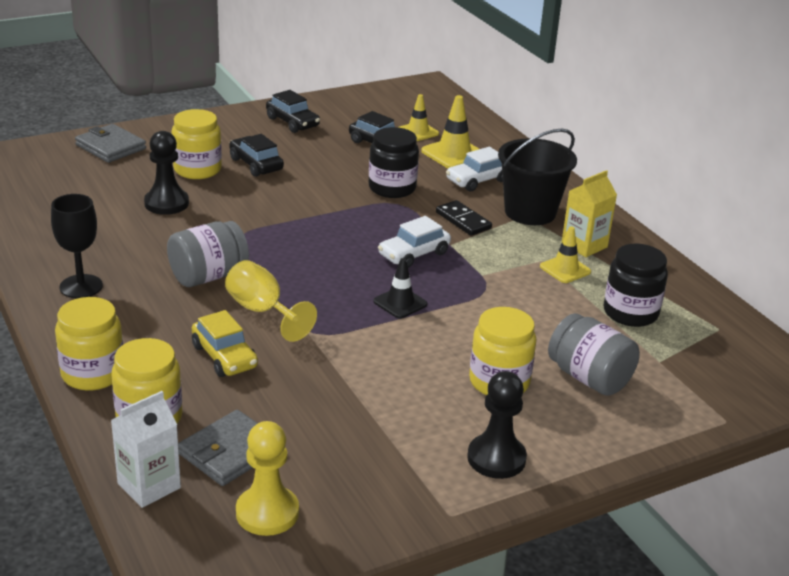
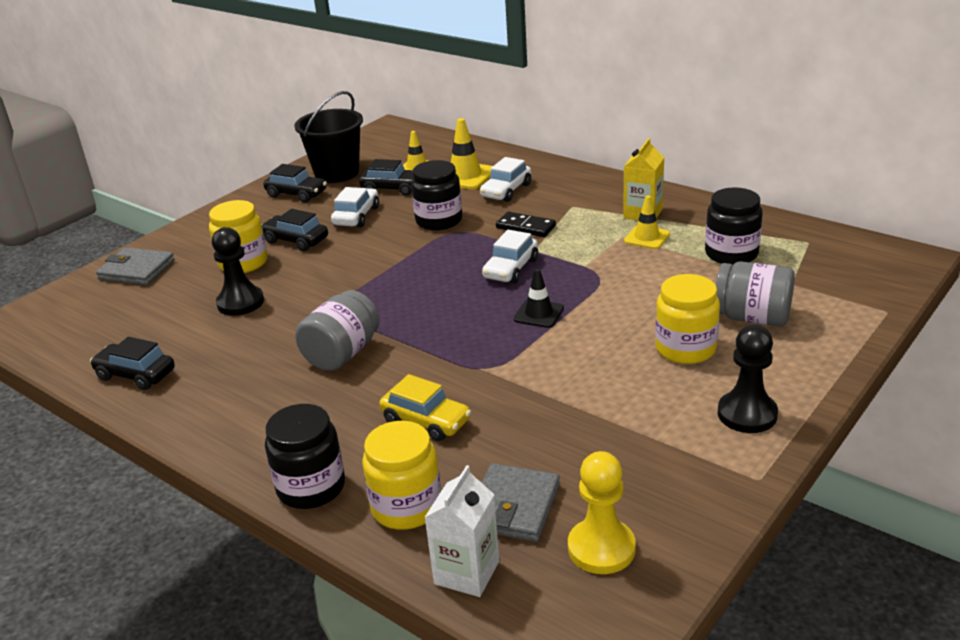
camera: 20 degrees left, 0 degrees up
(41, 234) = (136, 374): none -> black car
(81, 286) = (223, 409): black goblet -> none
(93, 373) = (311, 487): yellow jar -> black jar
(262, 311) = (423, 366): yellow goblet -> none
(325, 160) = (356, 216): none -> white car
(530, 212) = (574, 202): black bucket -> black bucket (337, 173)

